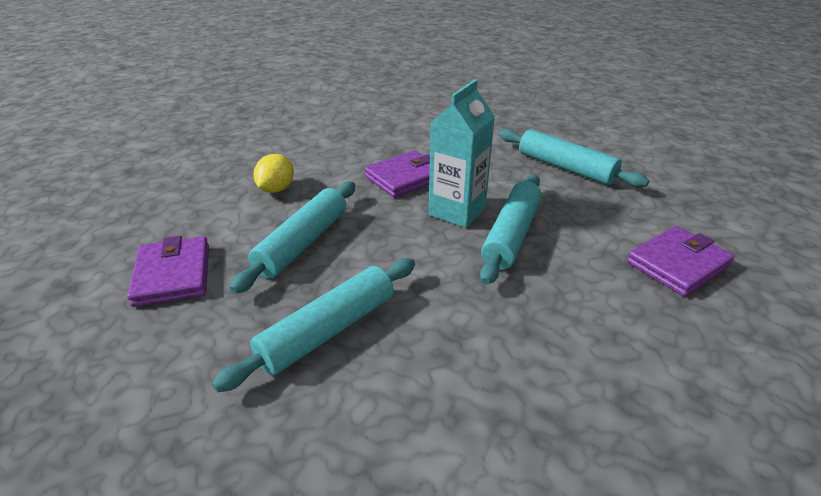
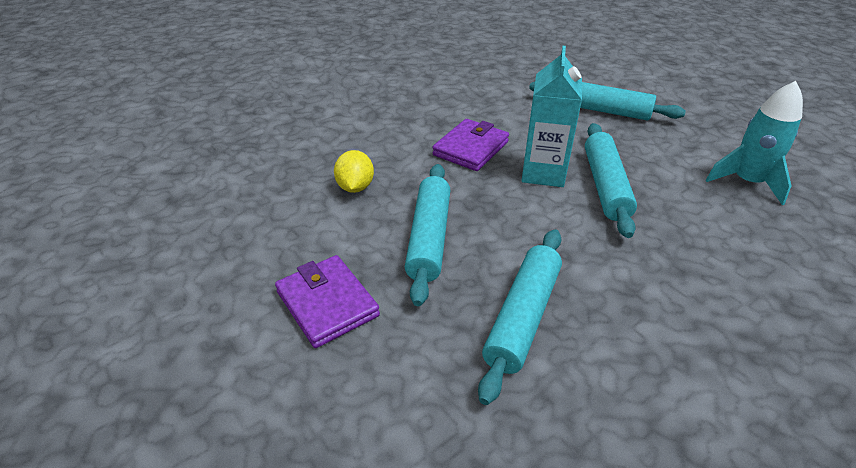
camera: 20 degrees left, 5 degrees up
(677, 264) = (747, 182): purple wallet -> turquoise rocket

